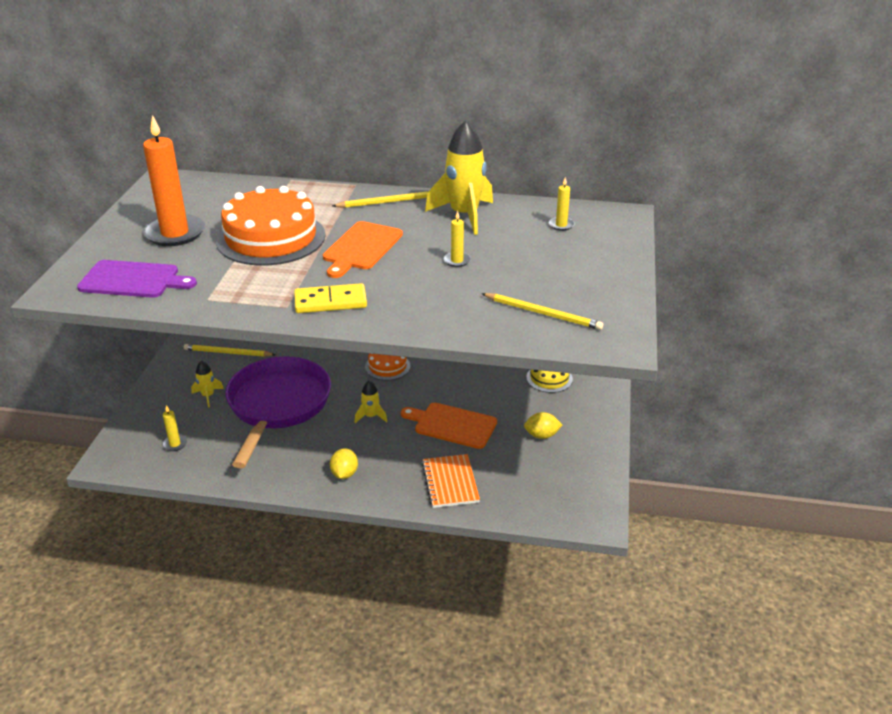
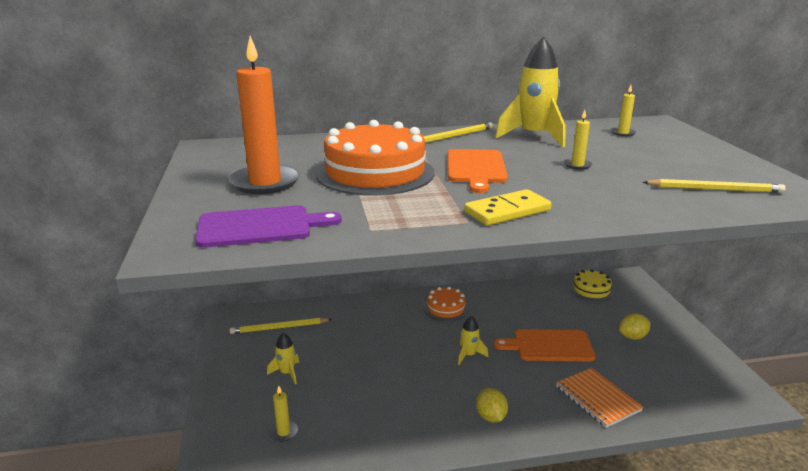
camera: 20 degrees left, 10 degrees down
(277, 406) = (368, 366): purple pan -> none

